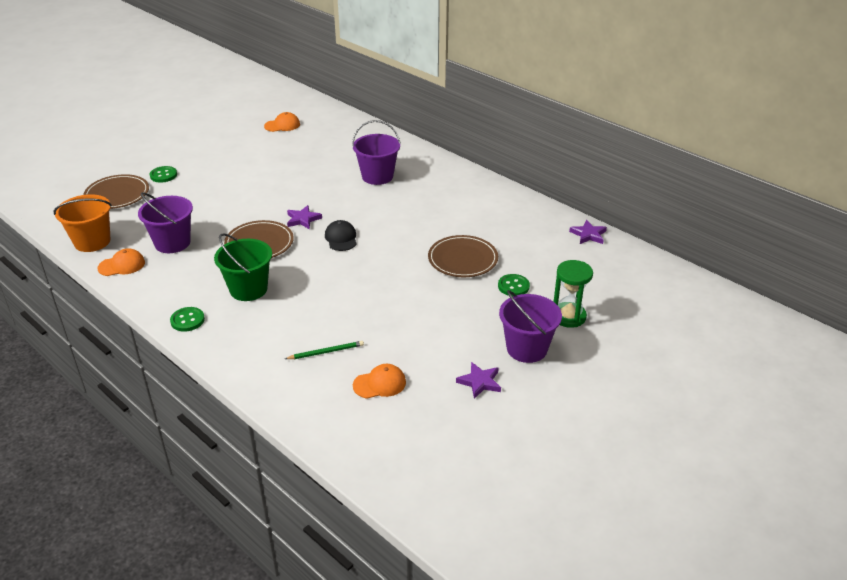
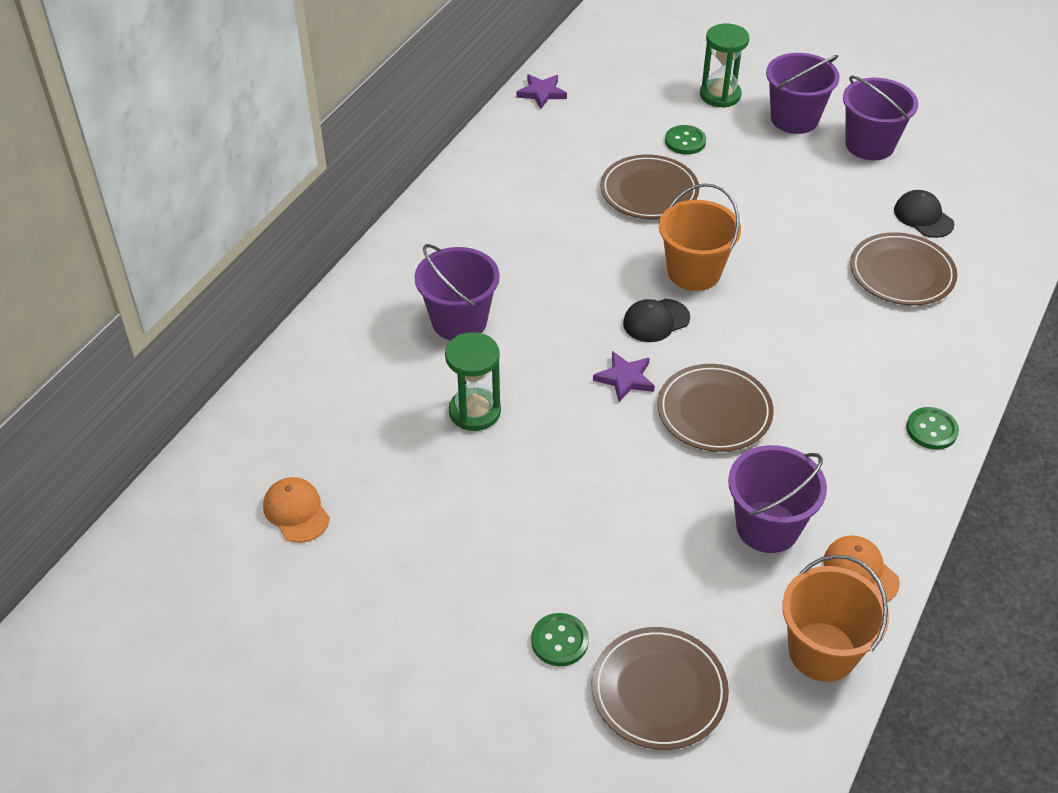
camera: 105 degrees left, 10 degrees up
(248, 289) = (828, 386): green bucket -> none
(310, 172) = (474, 411): none -> green hourglass
(326, 352) = (902, 273): green pencil -> brown plate
(375, 261) = (694, 272): none -> orange bucket
(379, 384) = (923, 217): orange cap -> black cap
(479, 382) = (869, 145): purple star -> purple bucket

